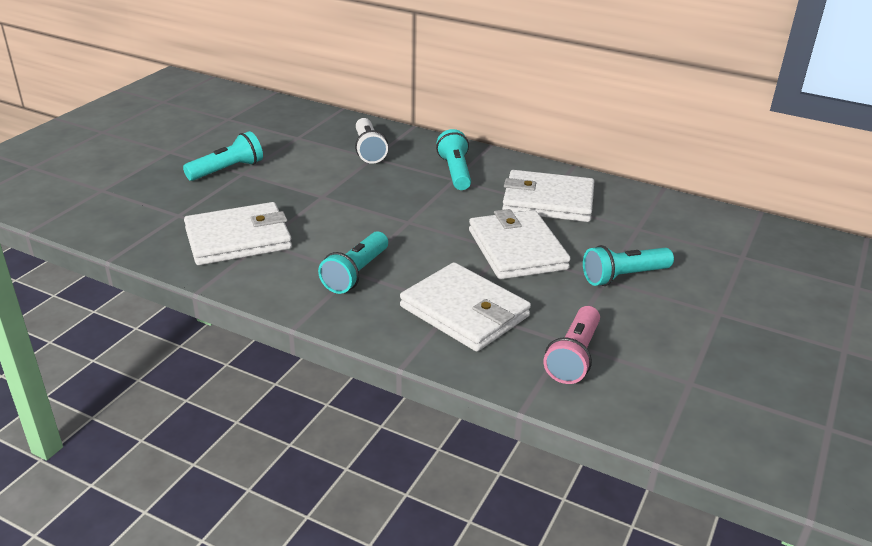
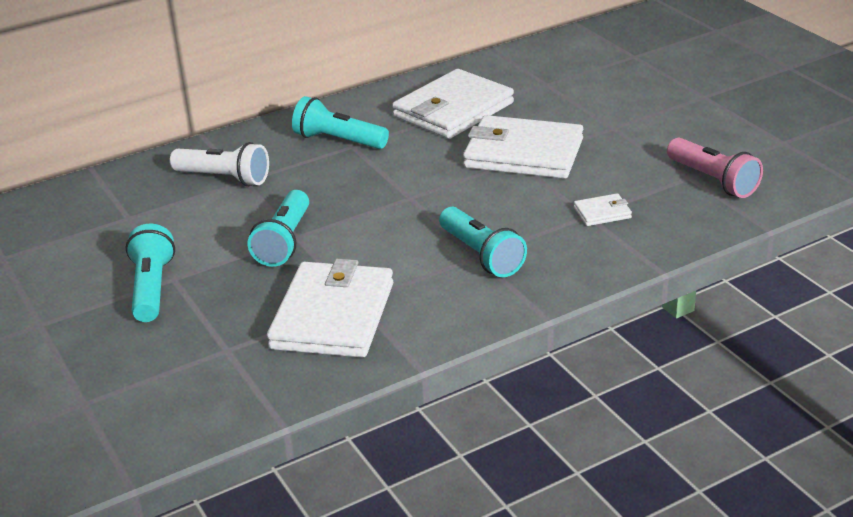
camera: 55 degrees left, 0 degrees up
(464, 311) = (602, 213): white wallet -> white wallet, size x0.42
(624, 277) = (616, 117): turquoise flashlight -> turquoise flashlight (284, 242)

